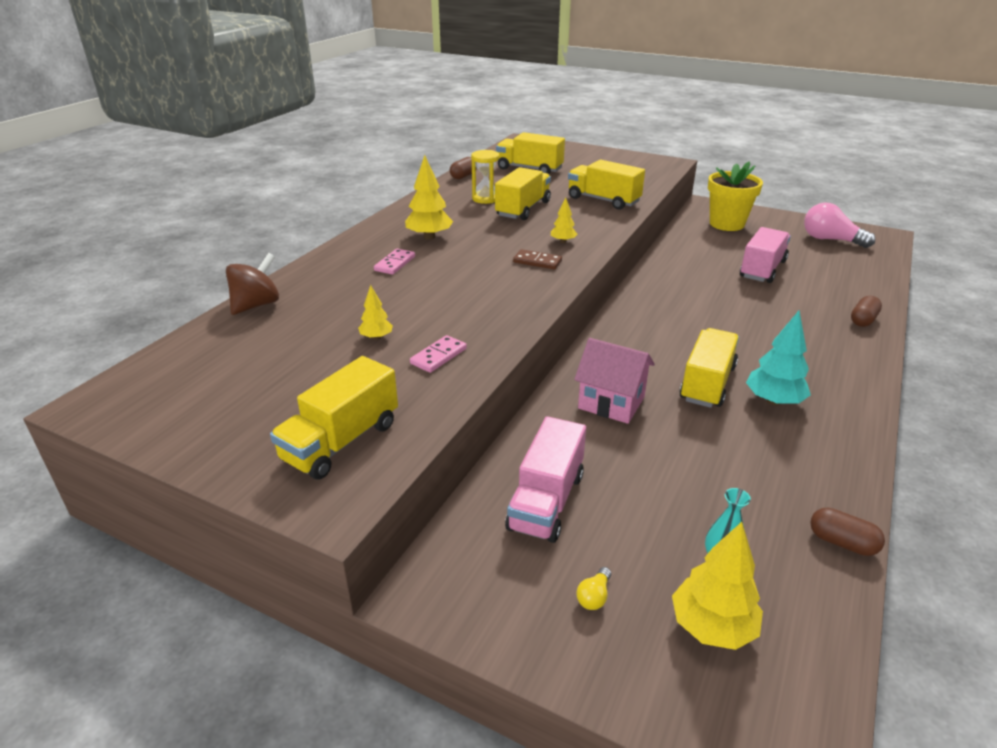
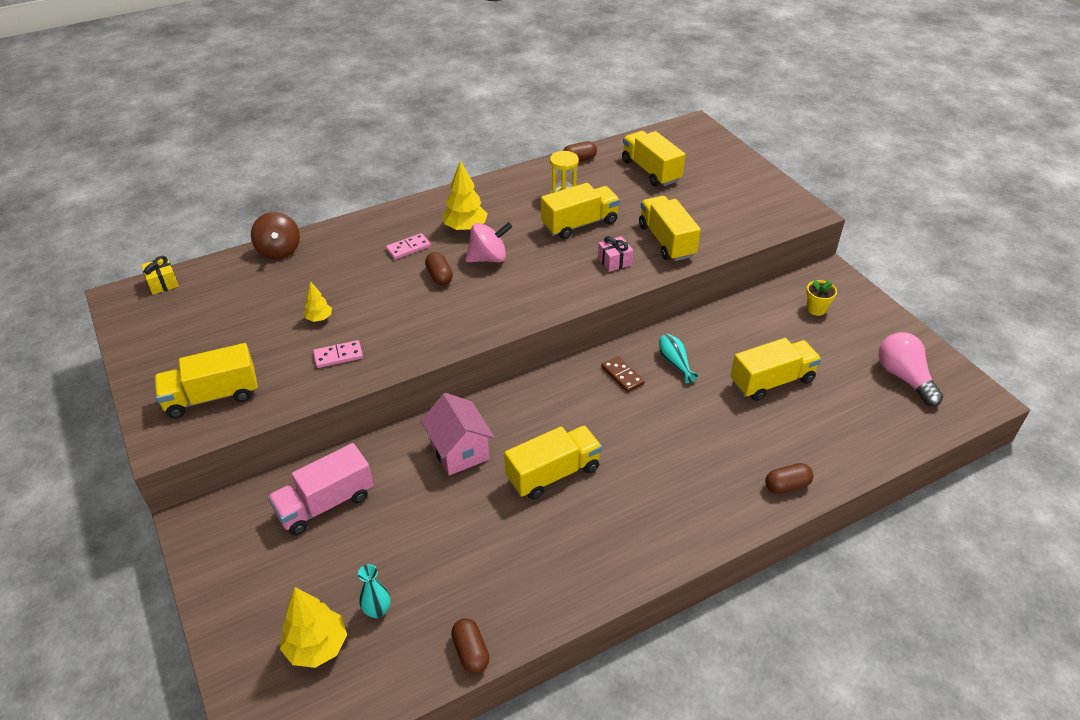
camera: 35 degrees right, 10 degrees up
(138, 374) = (162, 283): none -> yellow gift
(256, 305) = (279, 251): brown spinning top -> brown spinning top turned 90 degrees clockwise
(453, 272) = (439, 276): none -> brown capsule
(480, 248) = (488, 258): none -> pink spinning top
(537, 261) = (515, 293): brown domino -> brown domino (622, 375)
(563, 241) = (564, 279): yellow tree -> none
(584, 221) = (614, 261): none -> pink gift
(594, 596) = (277, 584): yellow light bulb -> none
(686, 282) = (675, 363): none -> turquoise vase
(726, 224) = (816, 309): yellow flower pot -> yellow flower pot, size x0.49
(762, 269) = (772, 381): pink truck -> yellow truck
(773, 401) = (583, 518): turquoise tree -> none

